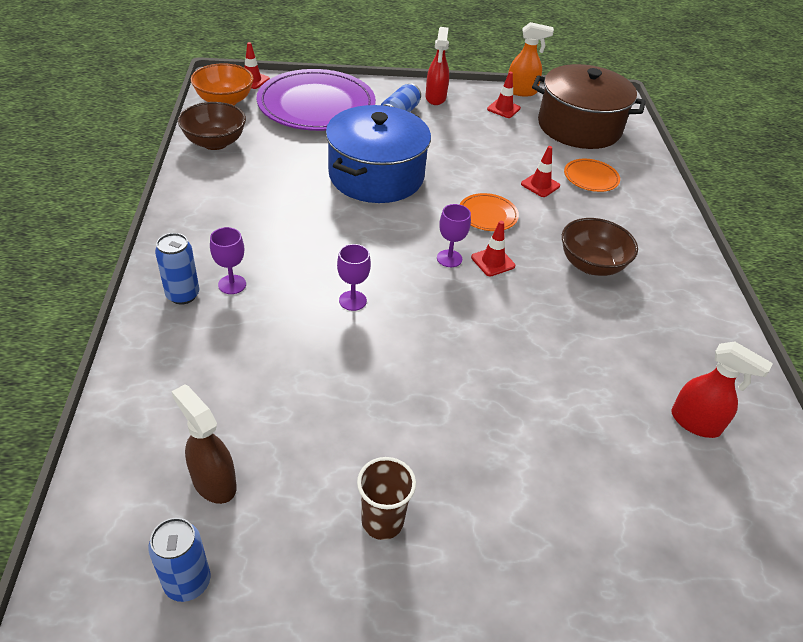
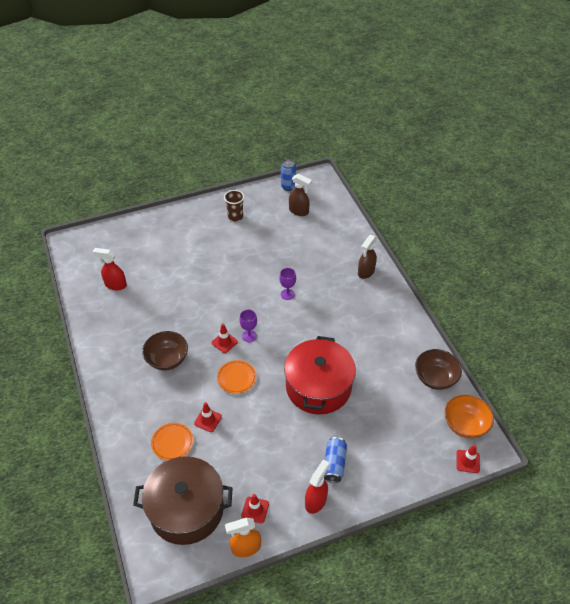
camera: 165 degrees right, 5 degrees up
(183, 295) = (366, 272): blue can -> brown spray bottle
(232, 284) = (348, 284): purple goblet -> none
(316, 105) = (400, 448): purple plate -> none
(376, 176) = (318, 387): blue pot -> red pot
(435, 98) = (316, 501): red spray bottle -> red spray bottle turned 45 degrees clockwise

